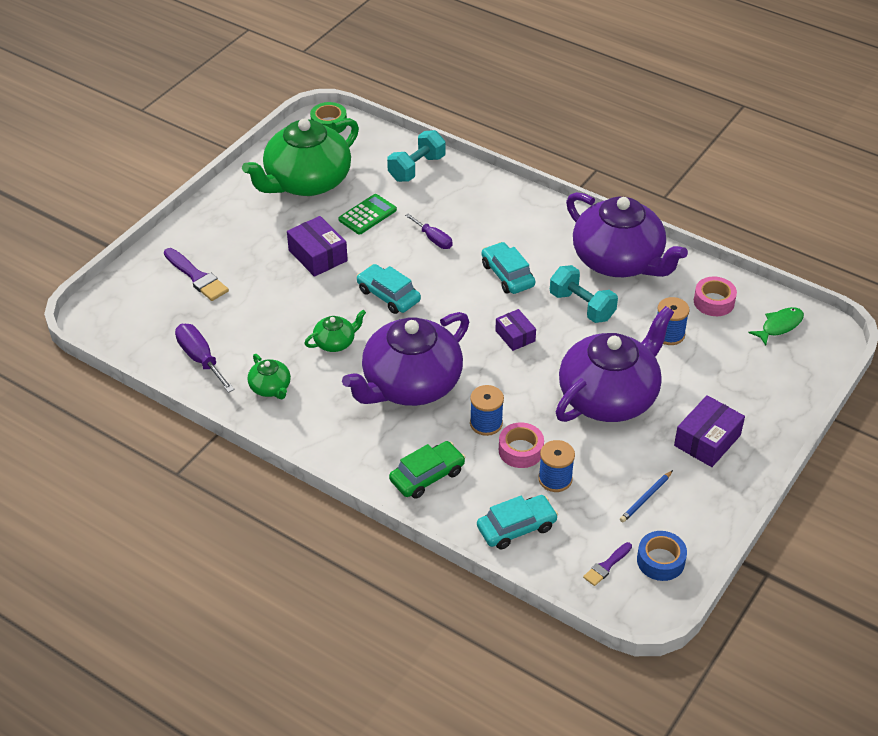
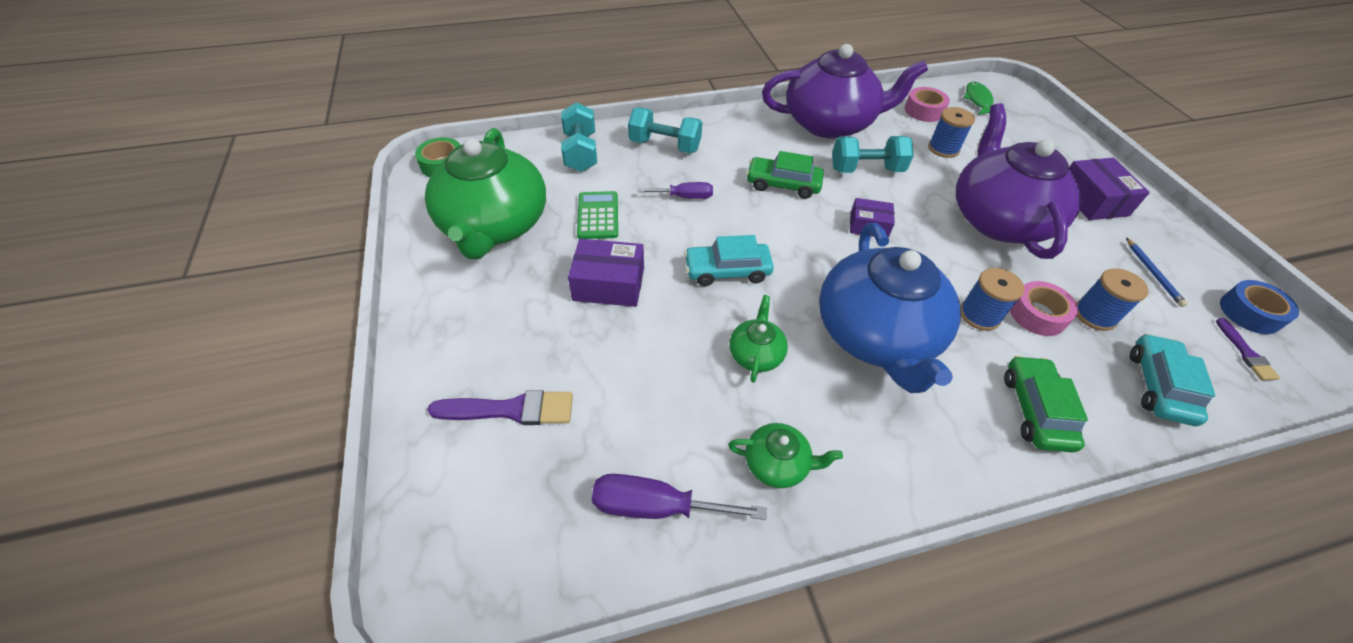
camera: 50 degrees left, 5 degrees up
(410, 384) = (876, 335): purple teapot -> blue teapot
(475, 199) = (665, 146): none -> turquoise dumbbell
(507, 275) = (783, 184): turquoise car -> green car

